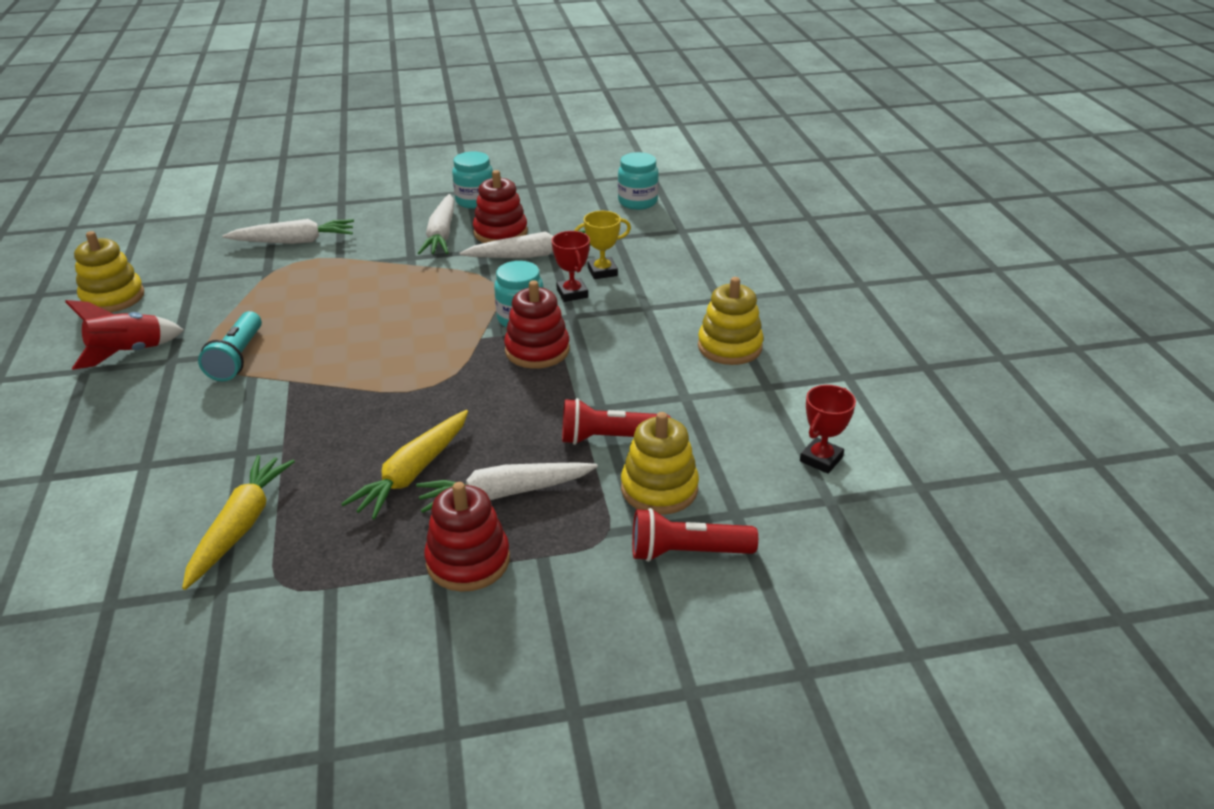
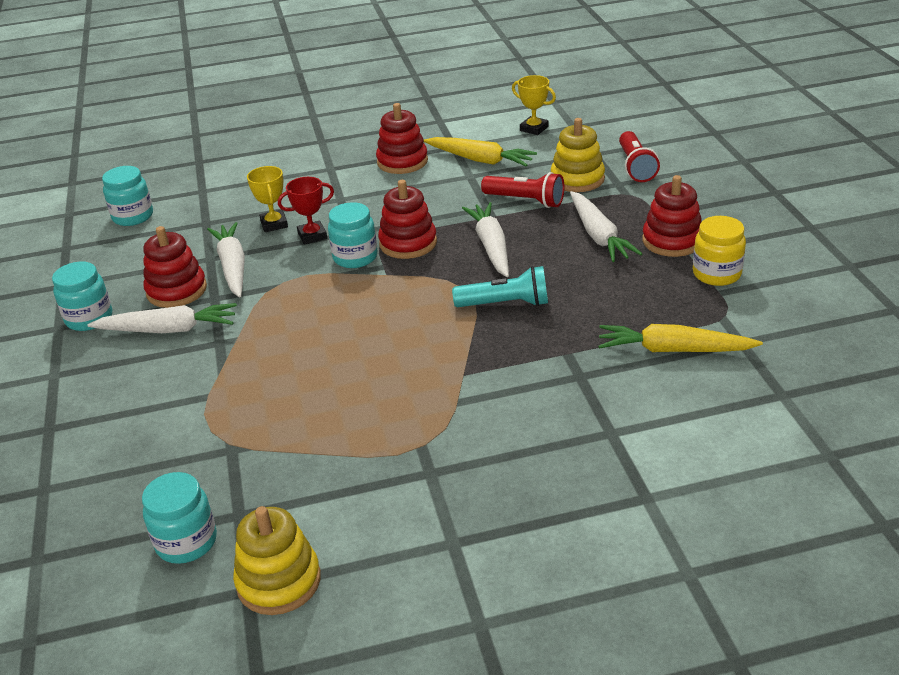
camera: 90 degrees left, 0 degrees up
(129, 353) = (415, 515): red rocket -> none
(181, 262) = (186, 542): none -> turquoise jar
(237, 358) = (425, 421): turquoise flashlight -> turquoise flashlight (505, 304)
(294, 241) = (154, 444): white carrot -> white carrot (491, 246)
(371, 592) = (716, 274): none -> yellow jar
(413, 473) = (585, 278): yellow carrot -> yellow carrot (480, 160)
(610, 438) = (525, 201): red flashlight -> red flashlight turned 60 degrees counterclockwise
(729, 347) = (402, 162): yellow stacking toy -> red stacking toy
(821, 459) = (534, 129): red trophy -> yellow trophy

